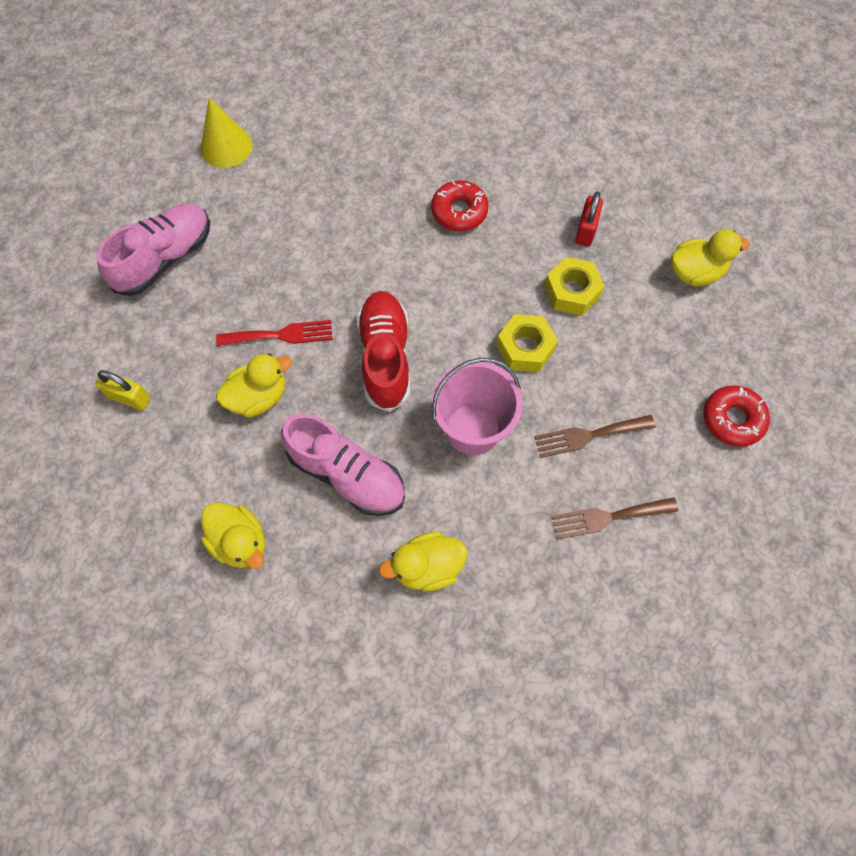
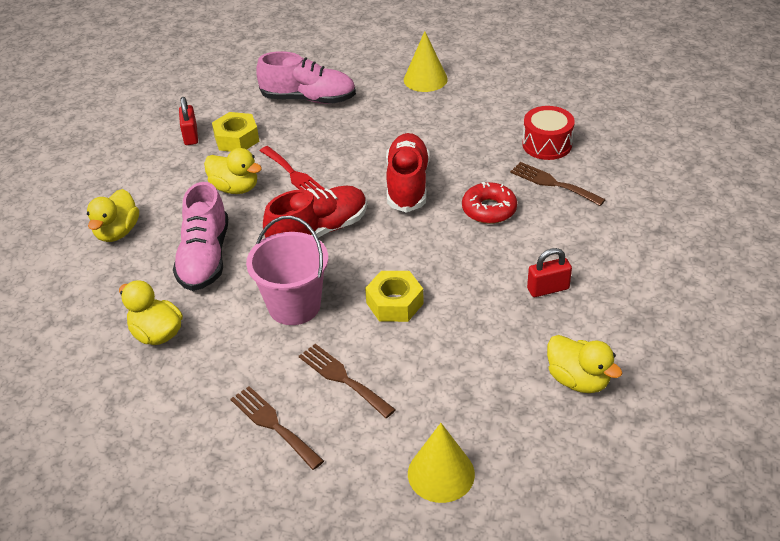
camera: 60 degrees right, 25 degrees down
(129, 398) = (190, 136): yellow padlock -> red padlock
(375, 251) = (407, 184): none -> red shoe
(407, 119) = (547, 144): none -> red drum
(462, 147) = (553, 183): none -> brown fork
(571, 292) = (476, 307): yellow nut -> yellow nut (236, 139)
(732, 419) = (441, 473): red donut -> yellow cone

